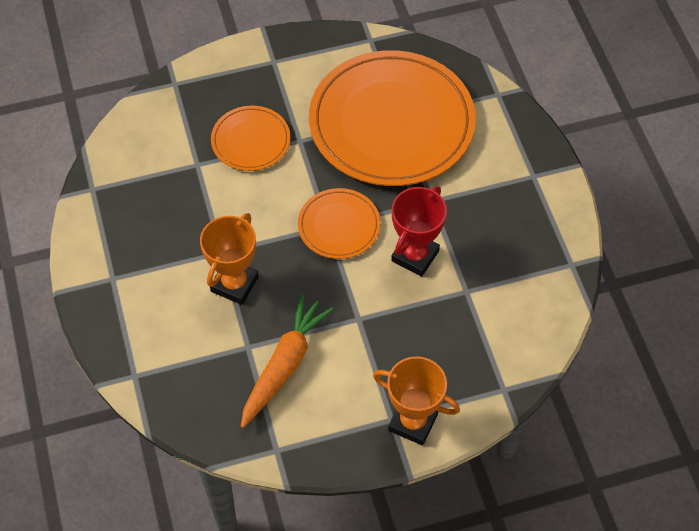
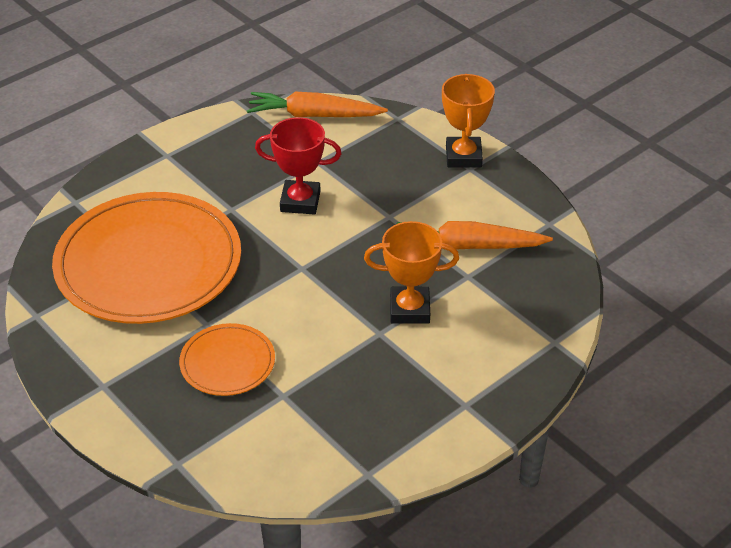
camera: 115 degrees left, 15 degrees down
(339, 226) = (297, 260): orange plate -> none
(542, 315) = (313, 115): none -> orange carrot

